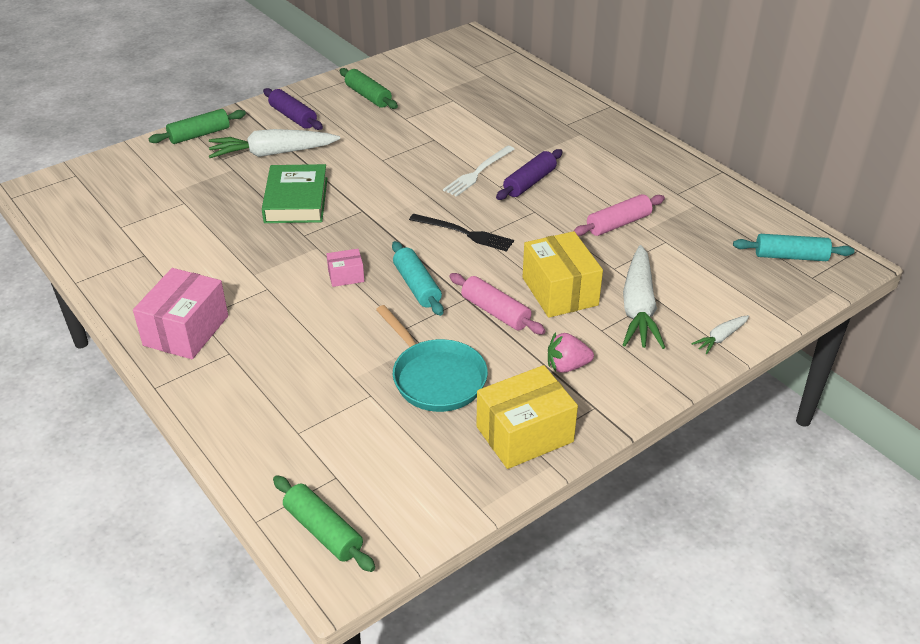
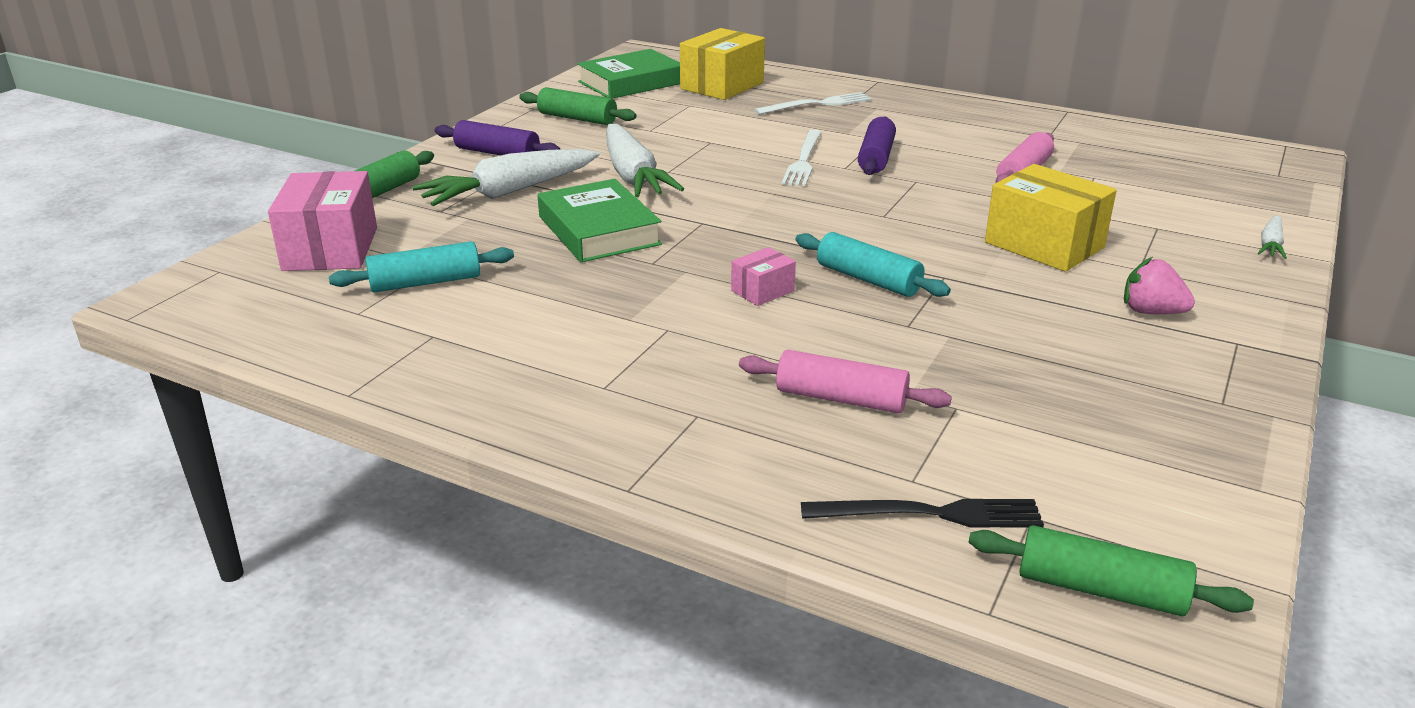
camera: 25 degrees left, 10 degrees down
(186, 330) = (600, 406): pink box -> pink box (330, 249)
(434, 68) = (631, 82): none -> green book
(435, 377) = (1014, 365): turquoise pan -> none
(464, 233) = (860, 217): black fork -> black fork (930, 514)
(495, 312) = (997, 281): pink rolling pin -> pink rolling pin (841, 399)
(524, 434) = (1199, 393): yellow box -> yellow box (722, 86)
(541, 120) = (817, 104): none -> white fork
(567, 366) = (1151, 312): pink strawberry -> pink strawberry turned 60 degrees clockwise
(638, 308) = (1150, 239): white carrot -> white carrot (633, 176)
(790, 256) = (1233, 163): turquoise rolling pin -> turquoise rolling pin (425, 282)

